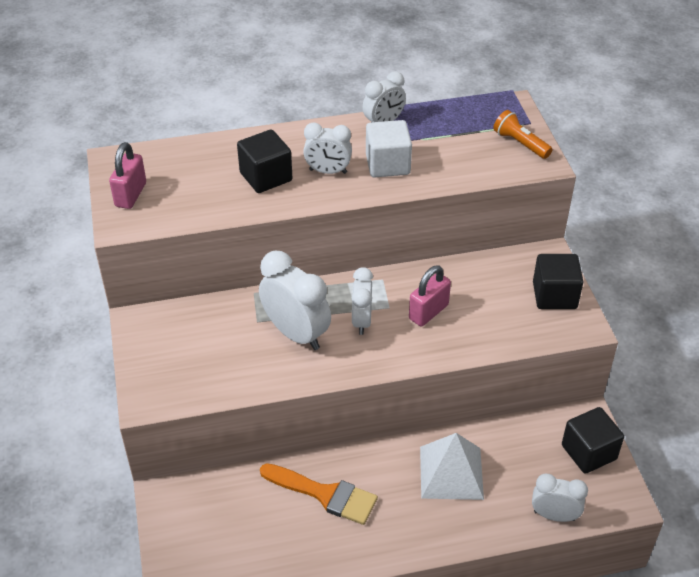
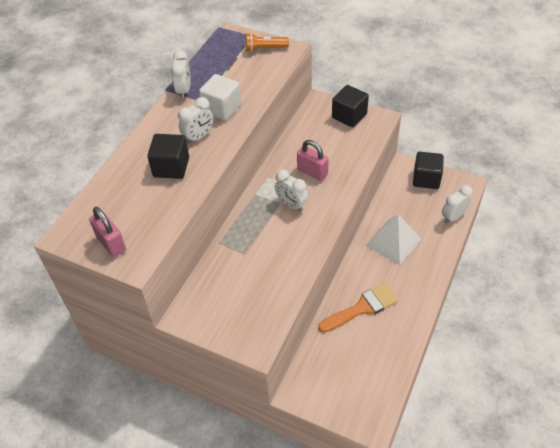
camera: 50 degrees left, 5 degrees up
(296, 334) = (272, 240): white clock -> none
(428, 312) = (312, 172): pink padlock -> pink padlock turned 45 degrees counterclockwise

